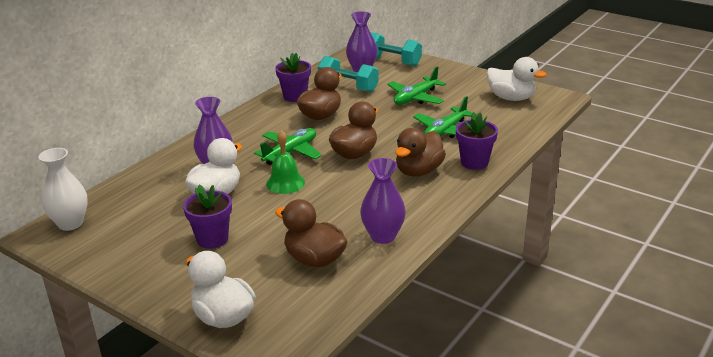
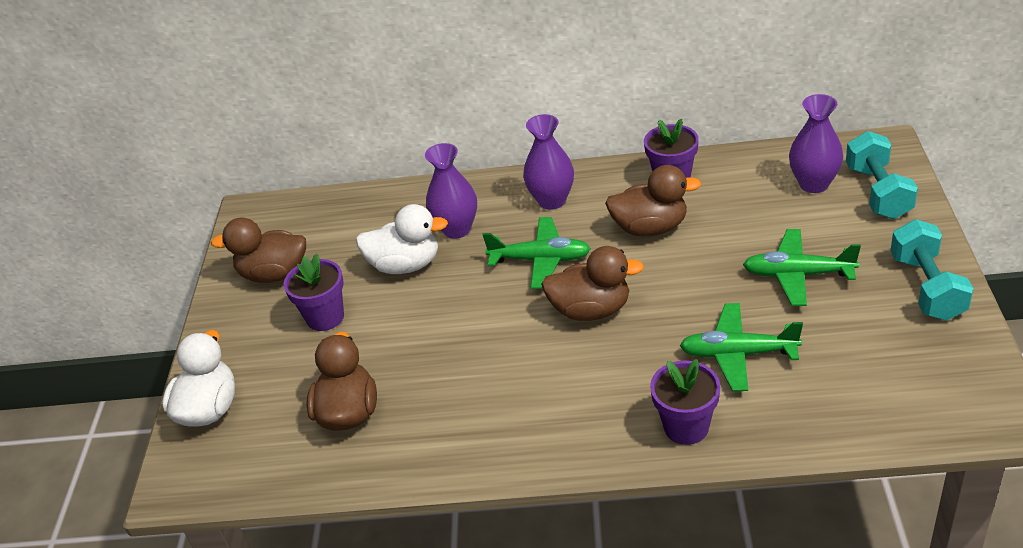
camera: 60 degrees right, 10 degrees up
(70, 223) = (278, 215): white vase -> none
(285, 183) = (473, 298): green bell -> none
(348, 87) = (752, 202): turquoise dumbbell -> turquoise dumbbell (926, 287)
(383, 236) = (436, 440): purple vase -> purple vase (552, 200)
(418, 171) = (608, 388): brown duck -> brown duck (274, 274)
(511, 98) = (923, 365): white duck -> none

